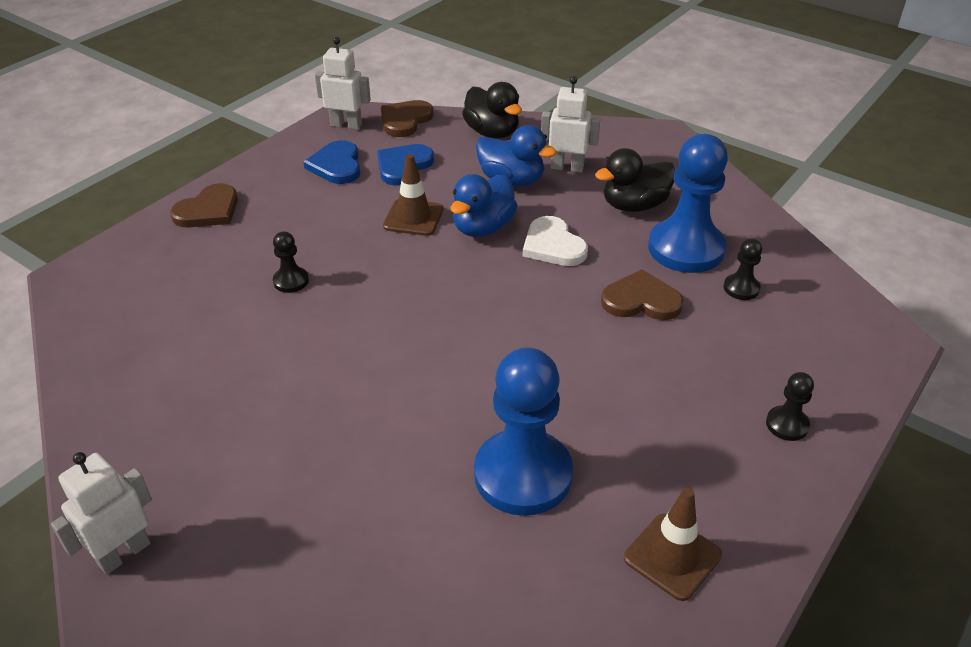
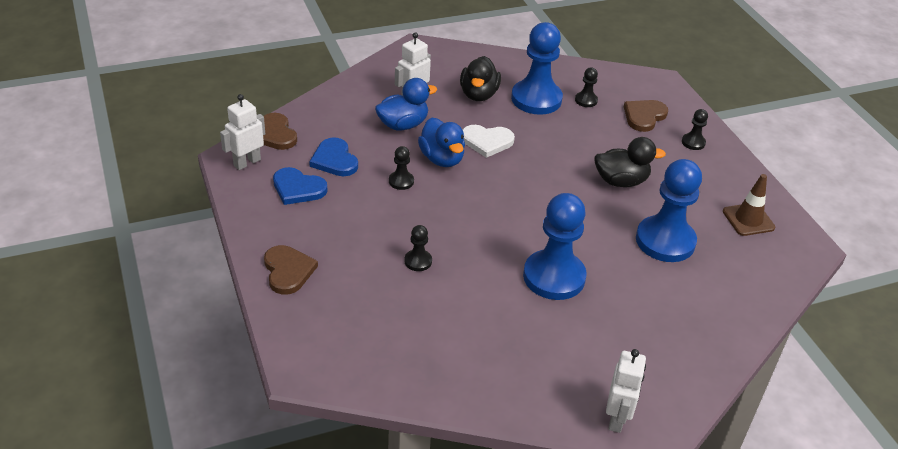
camera: 60 degrees left, 0 degrees up
(124, 553) = (617, 418): white robot -> white robot turned 150 degrees counterclockwise
(352, 394) = (554, 277): none -> blue pawn
(413, 218) = (401, 181): brown traffic cone -> black pawn
(492, 133) = (337, 106): black duck -> black duck (621, 181)
(641, 300) = (566, 136): brown heart -> brown heart (644, 116)

